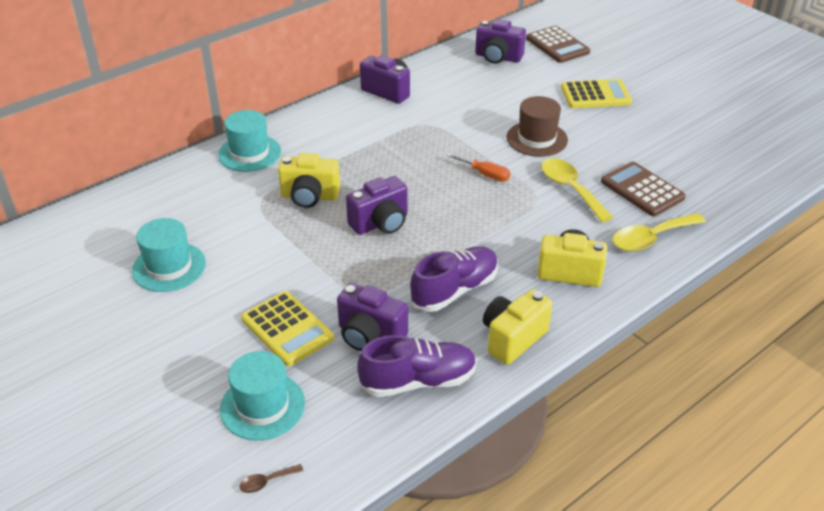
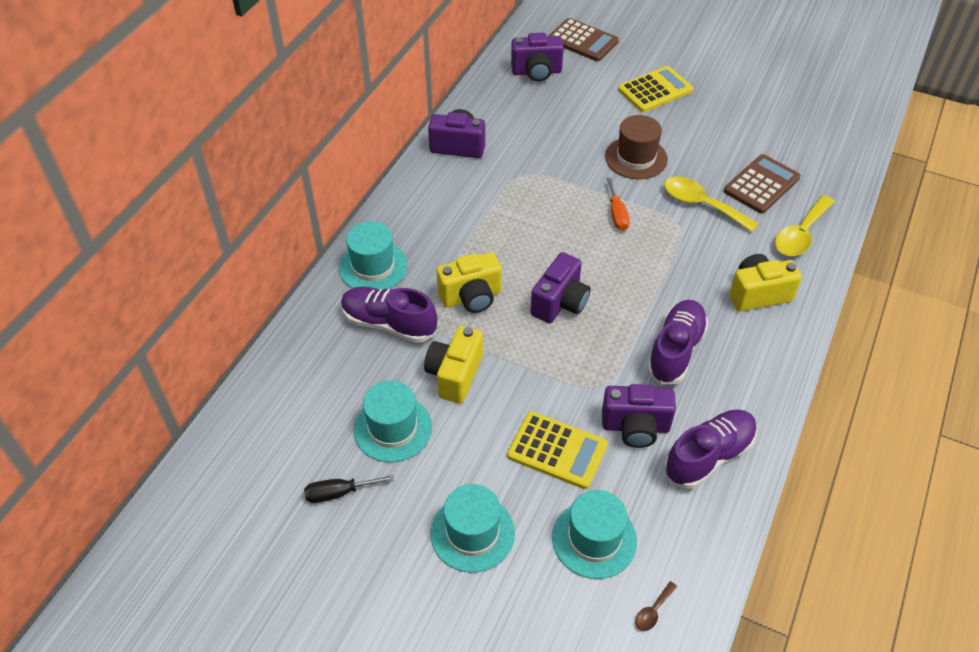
camera: 25 degrees left, 10 degrees up
(90, 296) = (339, 493): none -> black screwdriver
(166, 363) = (472, 533): none -> turquoise hat
(228, 195) = (389, 324): none -> purple shoe
(485, 174) = (617, 214): orange screwdriver -> orange screwdriver turned 75 degrees clockwise
(512, 338) = (756, 381): yellow camera -> yellow camera (454, 375)
(642, 190) = (761, 184): brown calculator -> brown calculator turned 105 degrees clockwise

